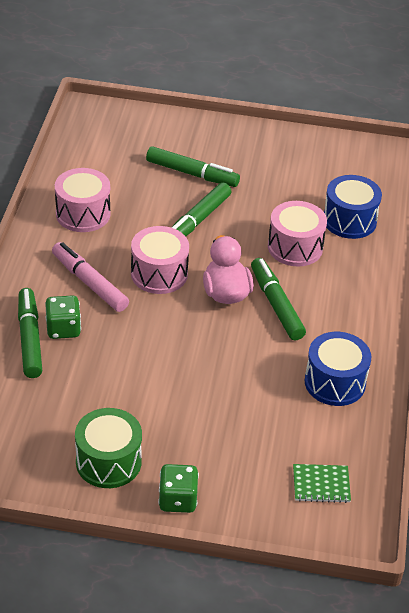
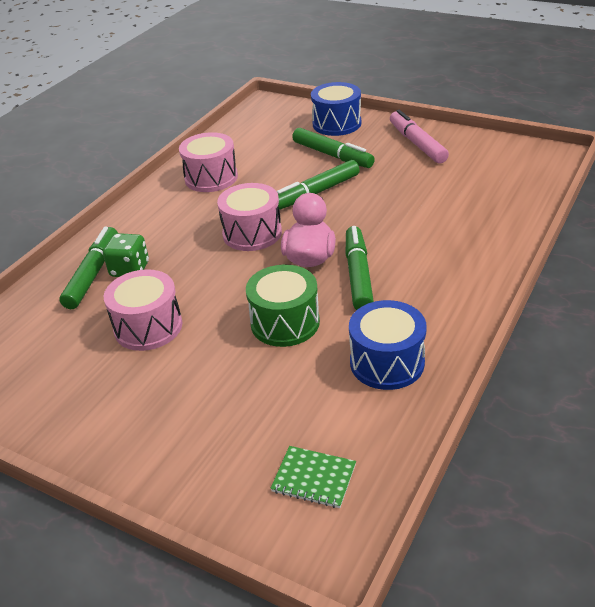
camera: 25 degrees right, 5 degrees down
(90, 283) = (180, 234): pink marker -> pink marker (417, 144)
(108, 462) = (89, 404): green drum -> green drum (285, 323)
(177, 500) = (136, 461): green dice -> none
(295, 247) = (405, 225): pink drum -> pink drum (148, 327)
(349, 220) = (476, 207): blue drum -> blue drum (336, 124)

